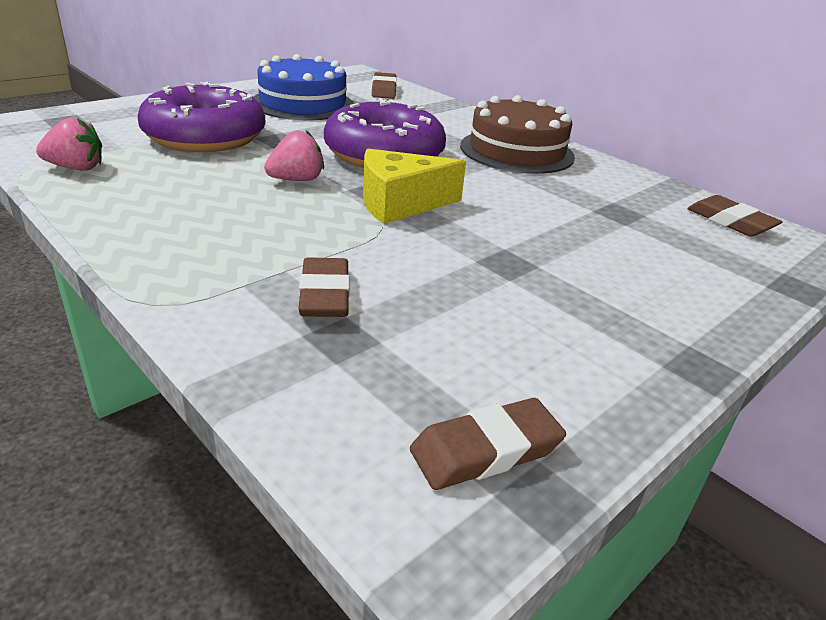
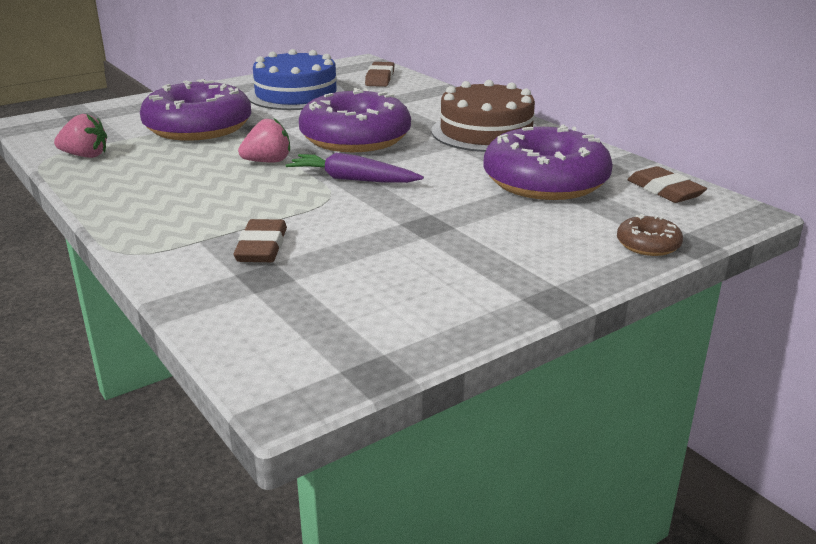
camera: 10 degrees right, 5 degrees down
(400, 204) = (352, 179): yellow cheese -> purple carrot
(486, 450) = (346, 346): brown eraser -> none
(606, 209) = (545, 181): none -> purple donut
(755, 289) = (648, 245): none -> brown donut

